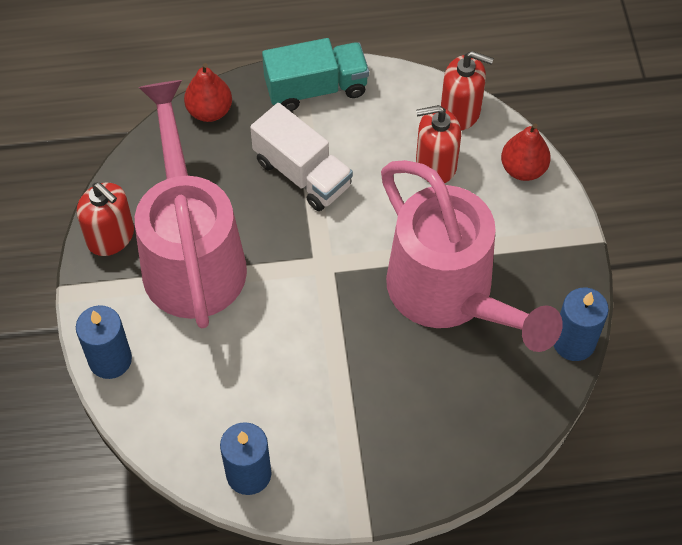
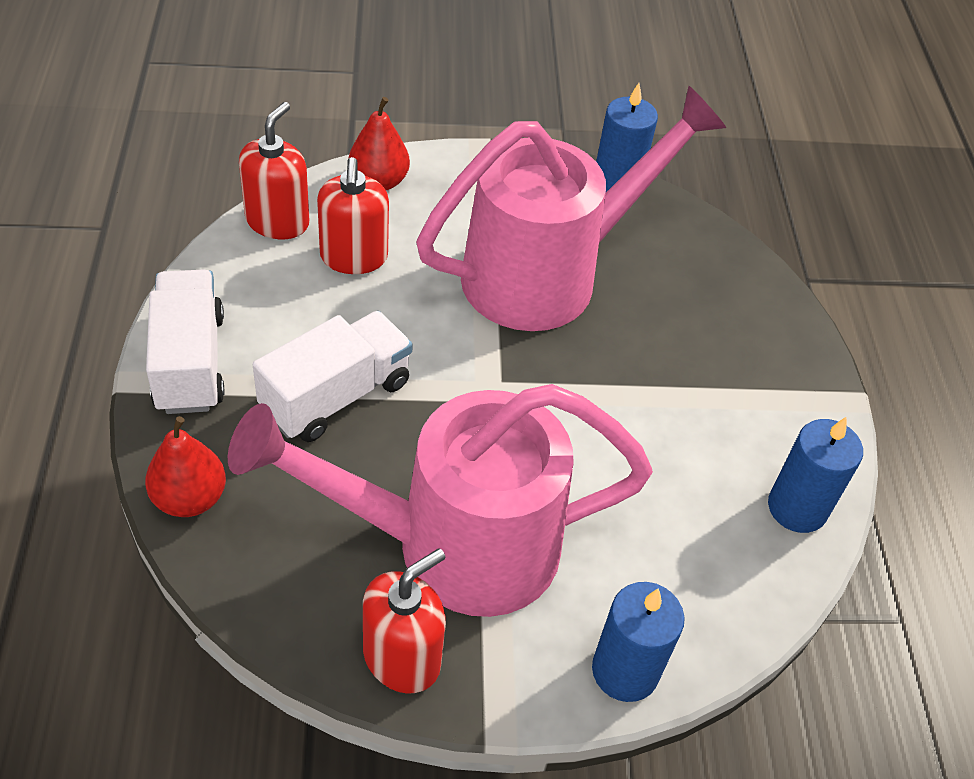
camera: 90 degrees left, 10 degrees down
(316, 88) = (190, 362): turquoise truck -> white truck

